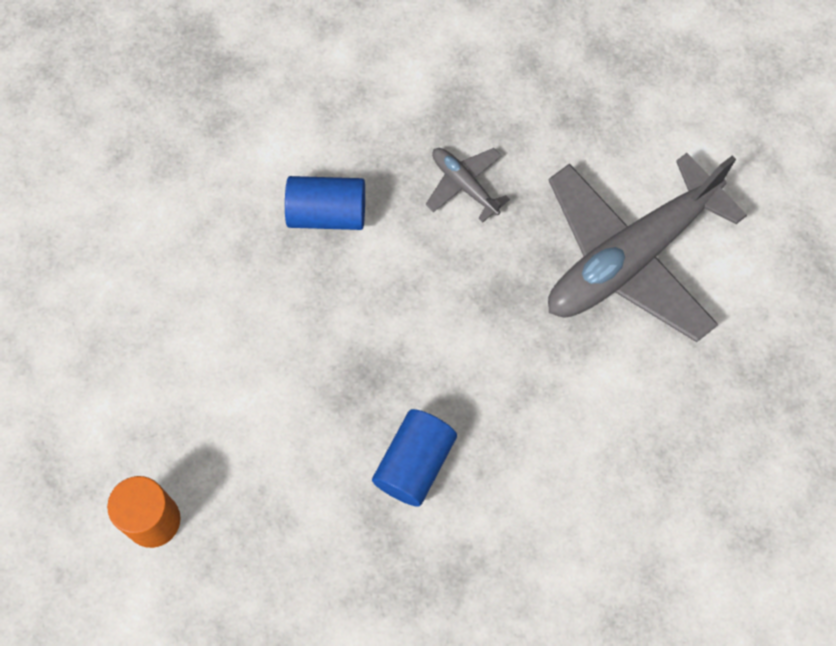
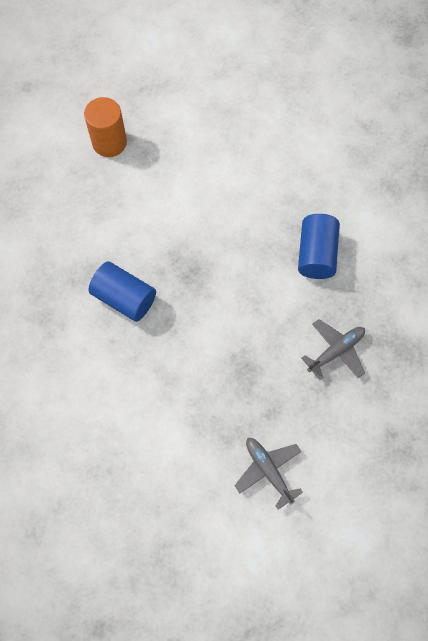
camera: 95 degrees right, 0 degrees up
(631, 257) = (268, 470): grey plane -> grey plane, size x0.43

